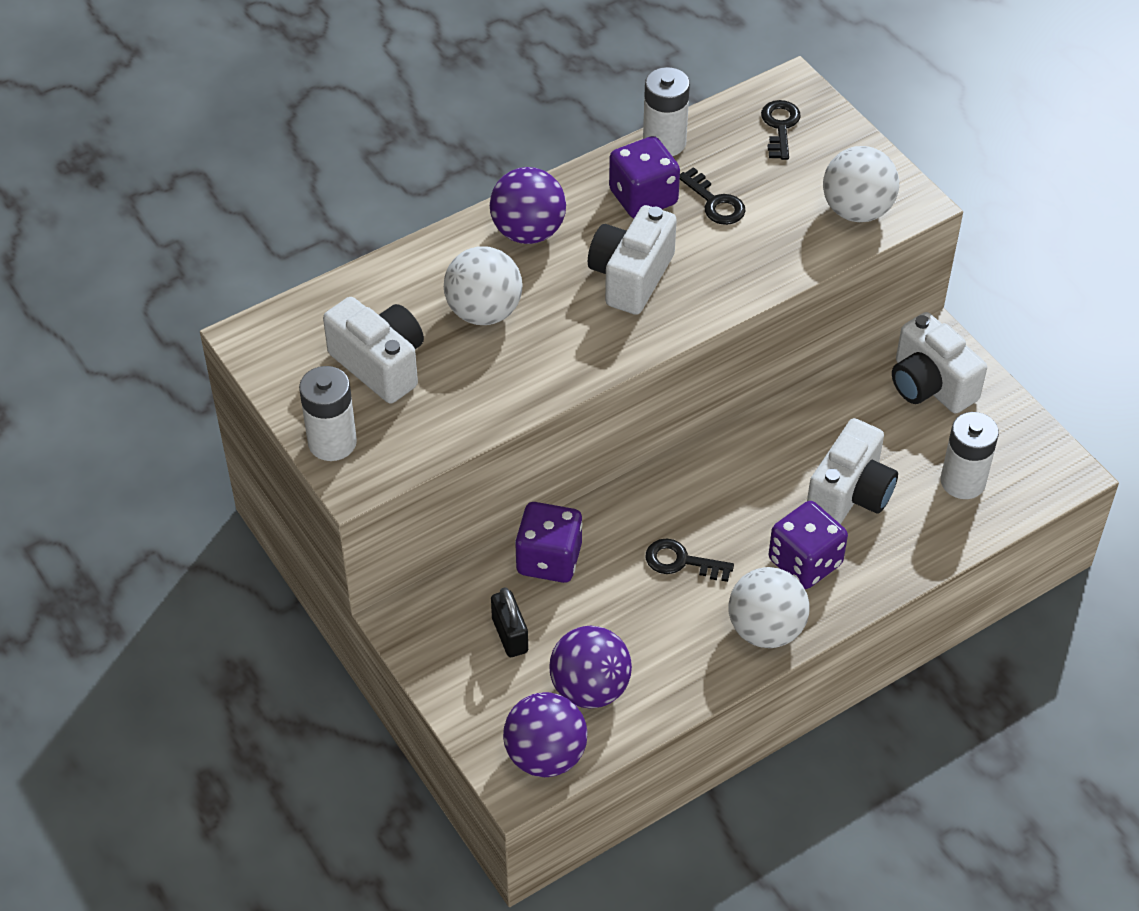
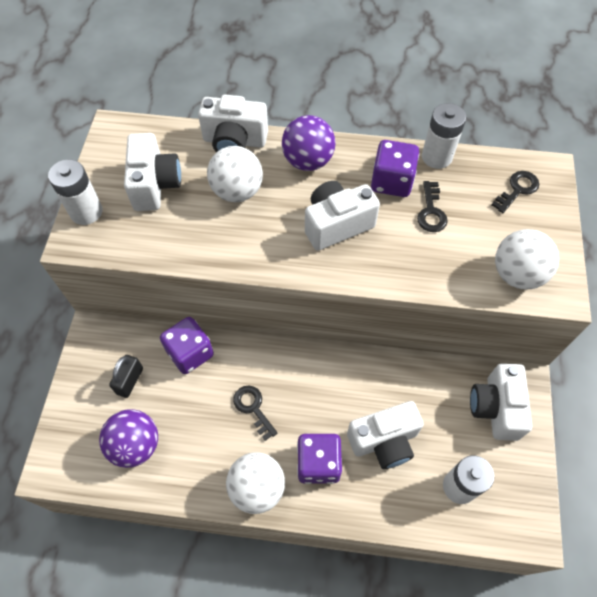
camera: 40 degrees right, 10 degrees up
(419, 262) = (234, 141): none -> white camera
(545, 755) = (76, 466): purple ball -> none

